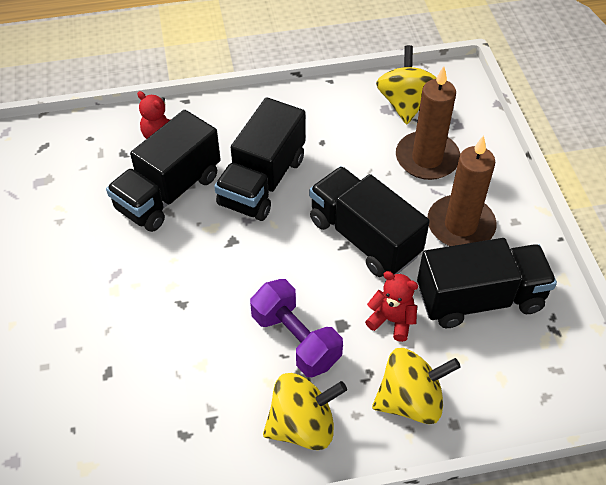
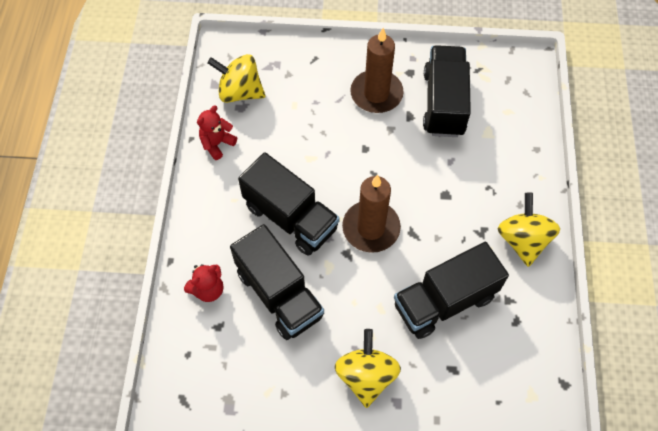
camera: 75 degrees left, 10 degrees up
(296, 339) = (452, 228): purple dumbbell -> none
(364, 237) = (370, 159): black truck -> black truck (444, 301)
(392, 320) = (449, 161): red teddy bear -> red teddy bear (217, 144)
(410, 400) = (515, 169): yellow spinning top -> yellow spinning top (366, 375)
(427, 158) = (304, 95): brown candle -> brown candle (371, 228)

